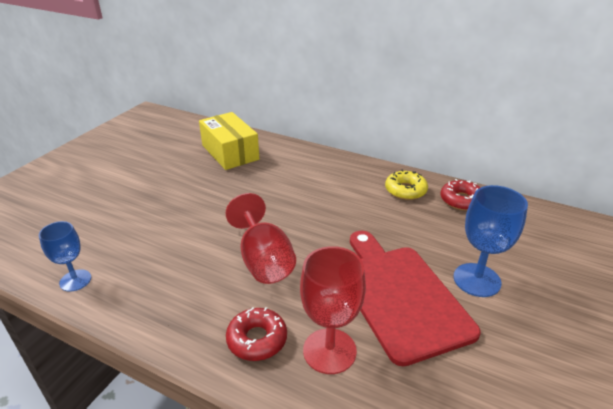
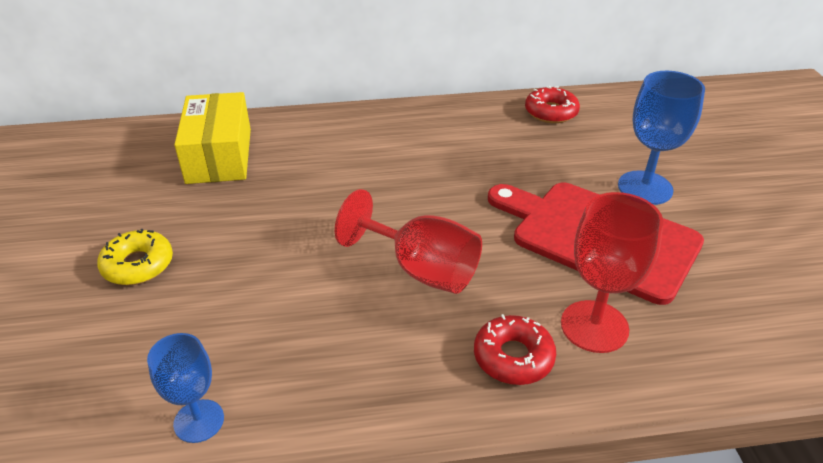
camera: 35 degrees left, 5 degrees up
(230, 152) = (219, 155): yellow box -> yellow box turned 60 degrees clockwise
(405, 190) = (486, 122): yellow donut -> yellow donut (138, 265)

